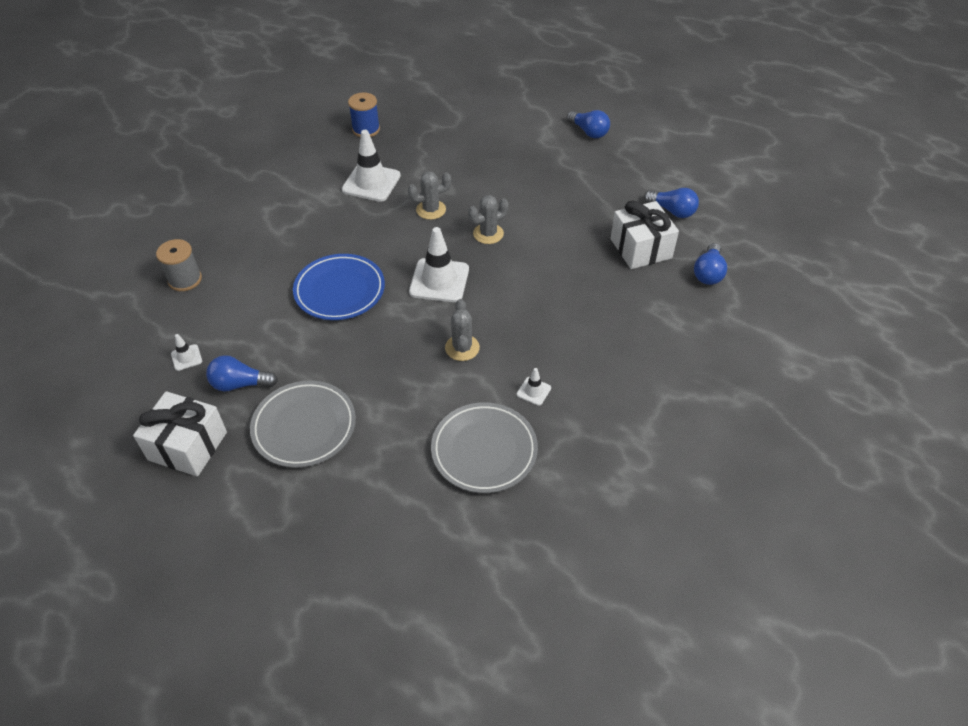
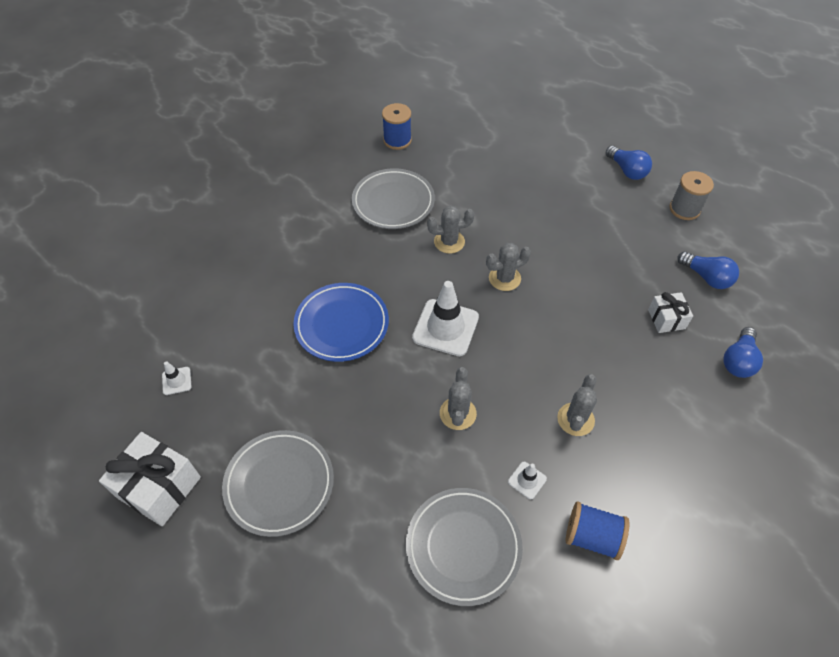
camera: 10 degrees right, 5 degrees up
(185, 279) = (191, 289): grey spool -> grey spool (684, 209)
(240, 384) = (224, 421): blue light bulb -> none
(371, 183) = (393, 202): white traffic cone -> grey plate
(570, 338) = (575, 419): none -> grey cactus
(598, 426) = (592, 536): none -> blue spool
(641, 248) = (666, 319): white gift -> white gift, size x0.58

